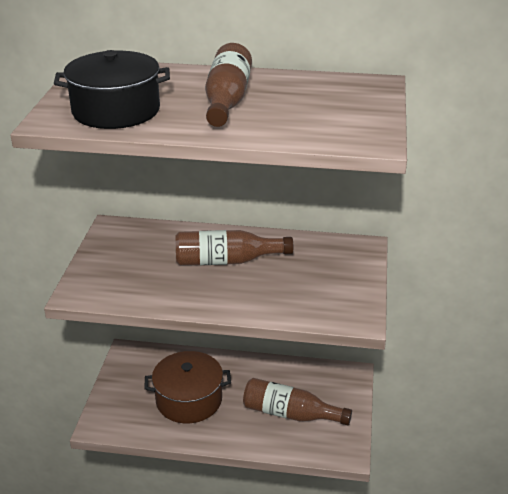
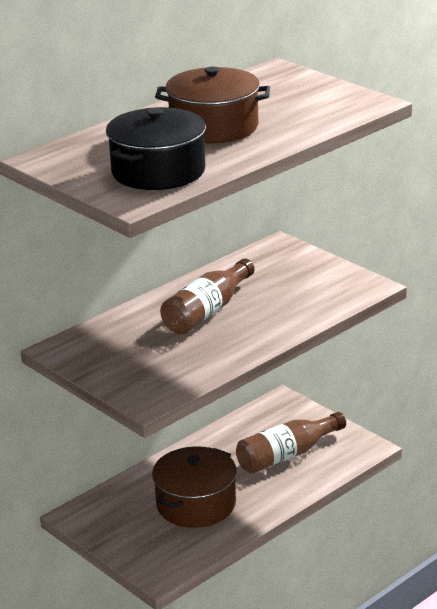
camera: 50 degrees left, 5 degrees down
(227, 100) = (214, 127): brown bottle -> brown pot

